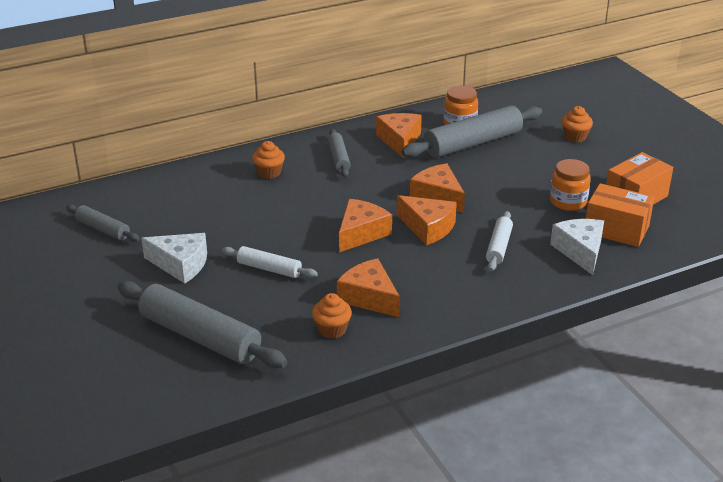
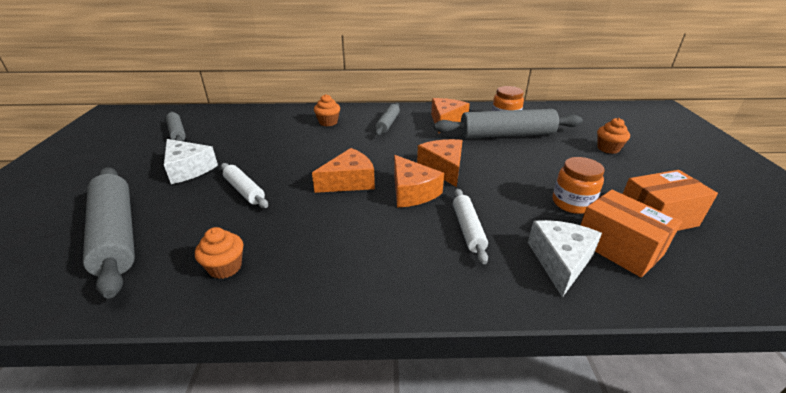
camera: 25 degrees right, 0 degrees up
(369, 297) = (295, 244): orange cheese -> none
(498, 247) = (468, 229): white rolling pin -> white rolling pin turned 45 degrees counterclockwise

